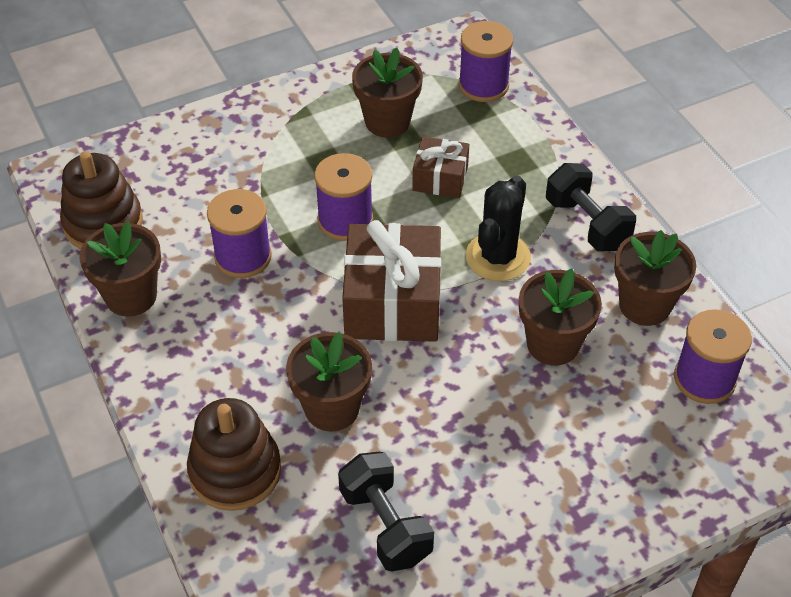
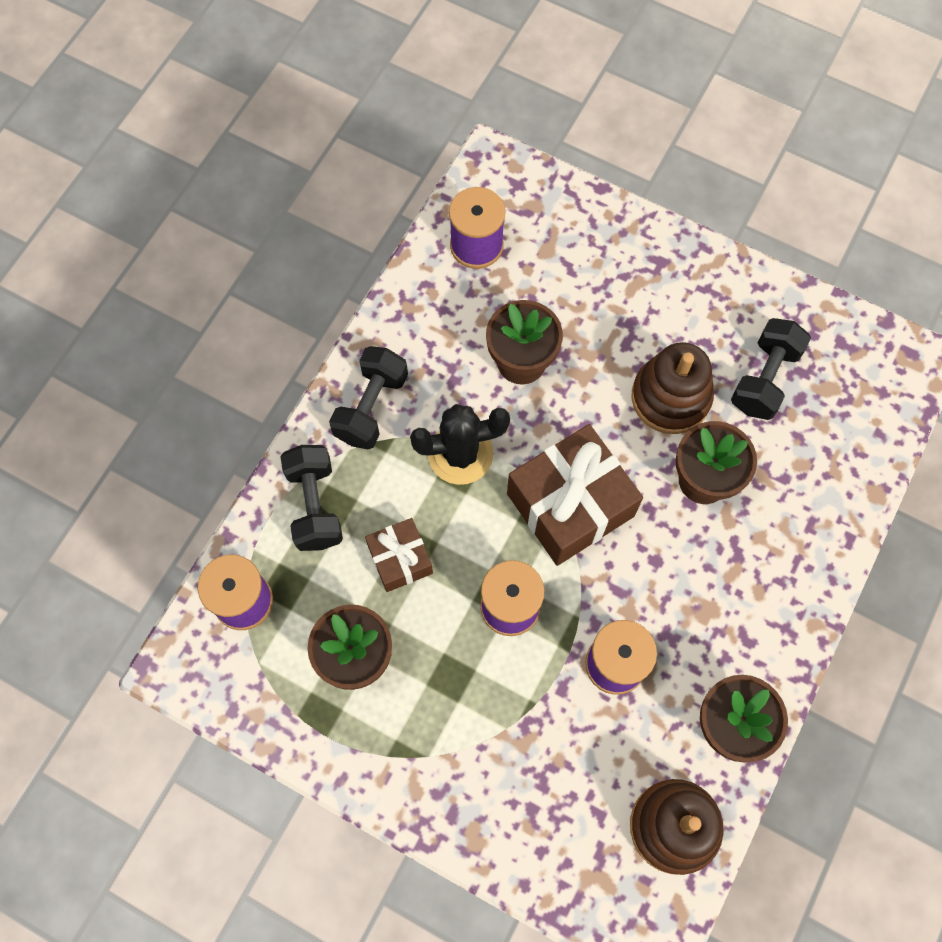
camera: 125 degrees left, 20 degrees up
(235, 471) = (809, 509): brown stacking toy -> brown stacking toy (670, 397)
(526, 152) = (314, 505): none -> black dumbbell
(644, 305) = (432, 319): brown flower pot -> none

